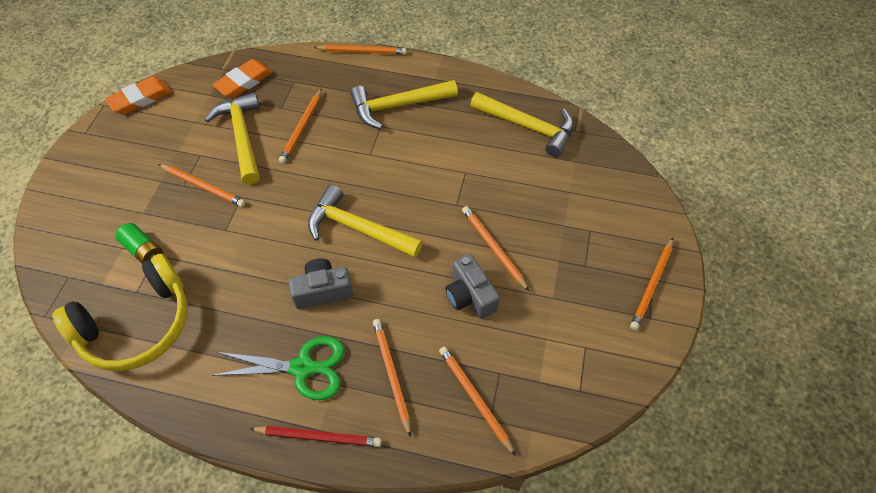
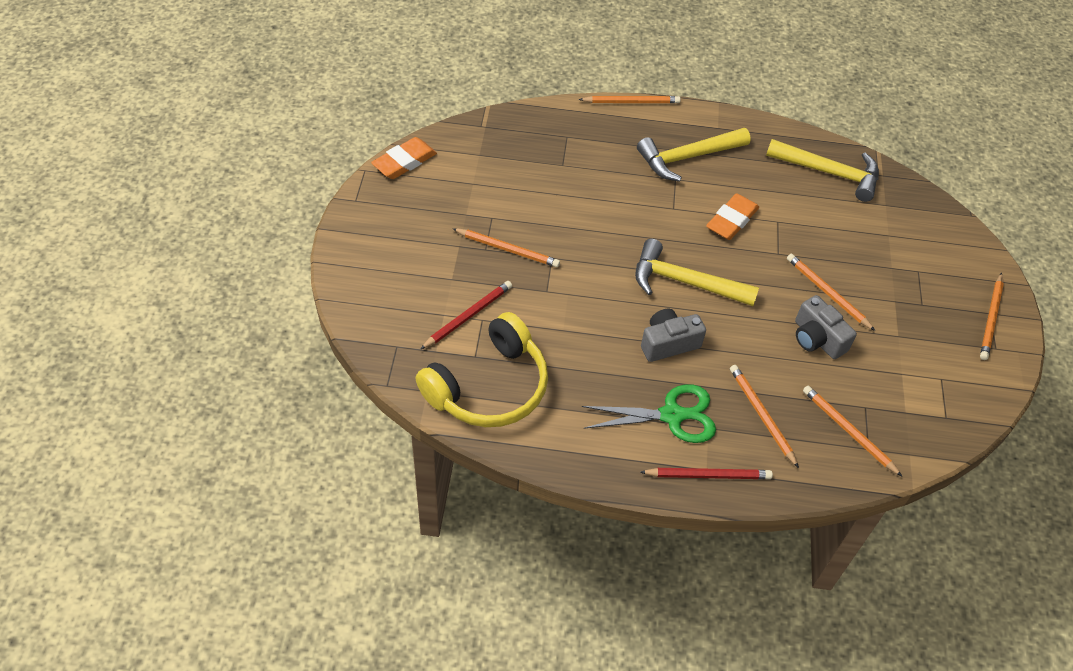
camera: 10 degrees left, 5 degrees down
(144, 250) = (468, 316): green battery -> red pencil
(242, 137) = (531, 196): yellow hammer -> none
(244, 82) = (513, 139): orange eraser -> orange eraser (731, 220)
(302, 128) = (592, 184): orange pencil -> none

